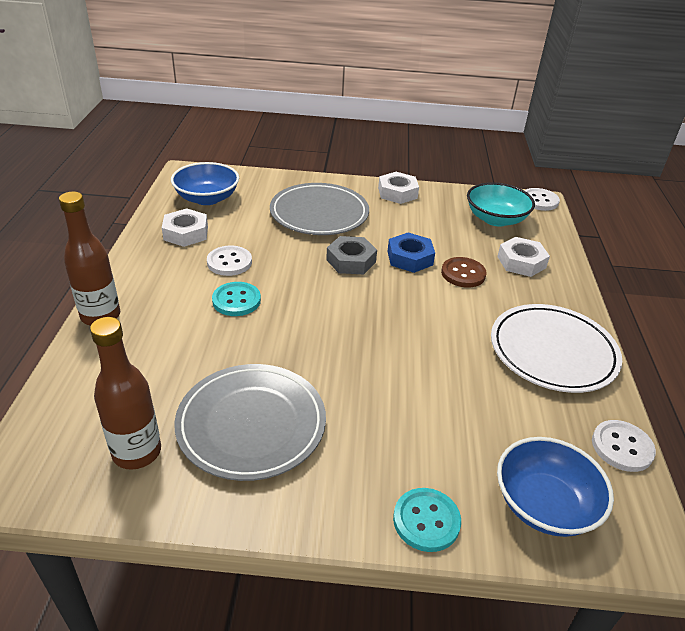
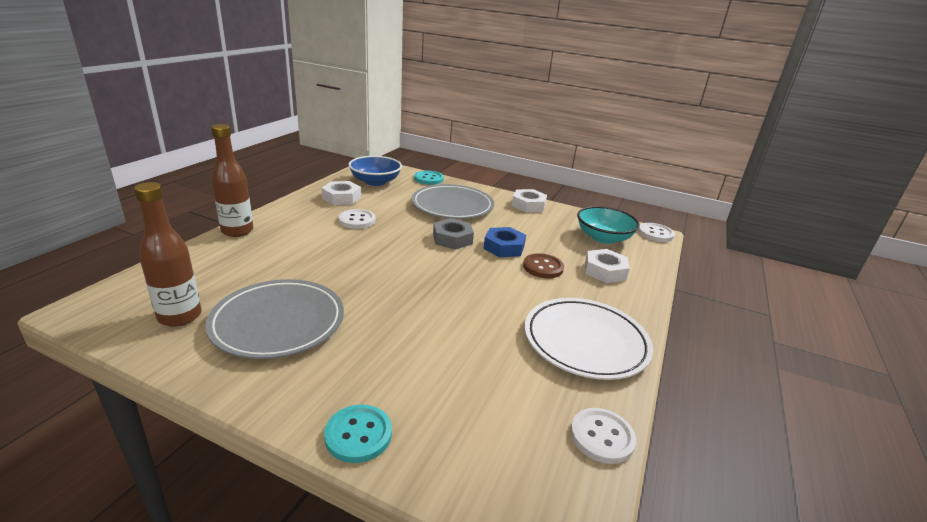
camera: 20 degrees right, 10 degrees down
(236, 300) = (340, 243): turquoise button -> turquoise button (428, 179)
(544, 504) = (482, 459): blue bowl -> none

